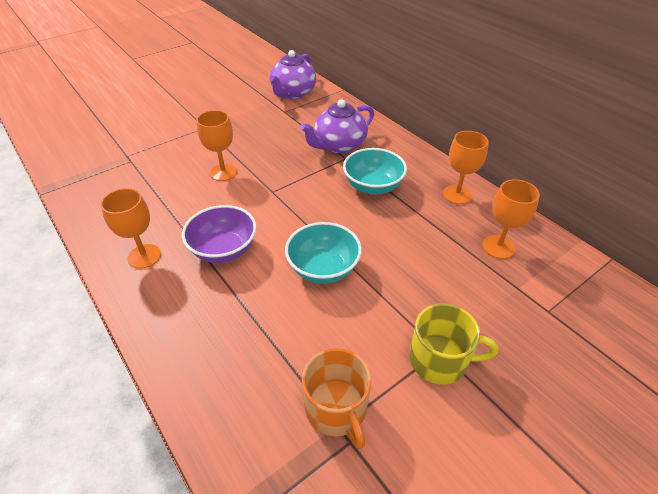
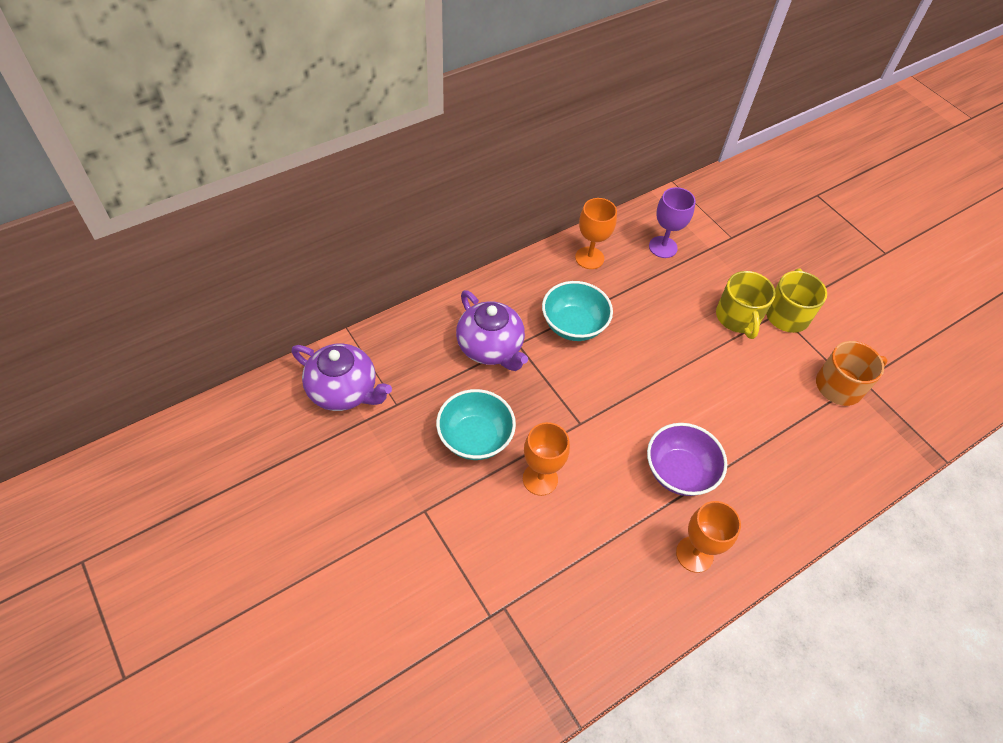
camera: 90 degrees left, 10 degrees up
(323, 268) = (699, 382): turquoise bowl -> turquoise bowl (475, 438)
(418, 307) = (738, 317): none -> yellow mug
(498, 247) = (663, 247): orange goblet -> purple goblet

